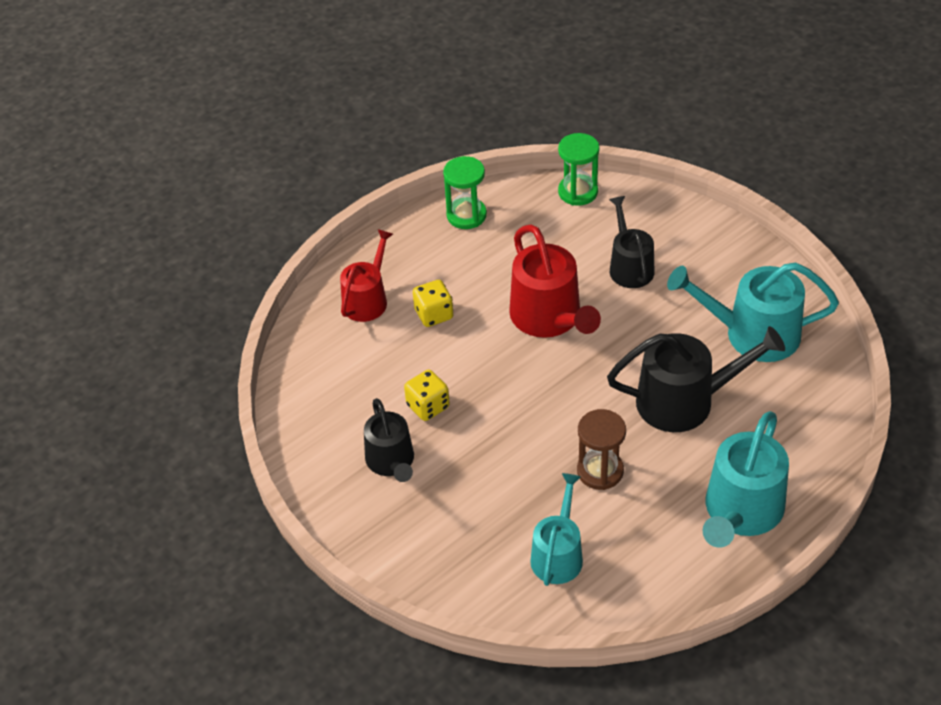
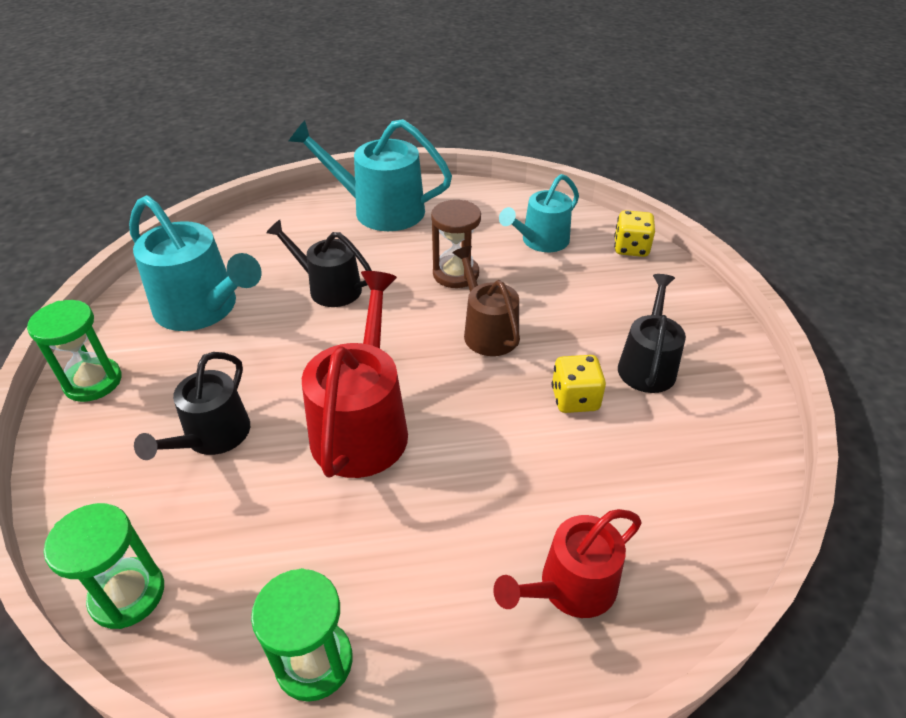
camera: 150 degrees left, 5 degrees down
(434, 314) = (492, 507): yellow dice -> yellow dice (631, 248)
(528, 428) = (487, 331): none -> brown watering can
(684, 401) = (329, 288): black watering can -> black watering can, size x0.65
(741, 511) = (380, 210): turquoise watering can -> turquoise watering can turned 135 degrees counterclockwise
(745, 255) = (93, 382): none -> green hourglass

